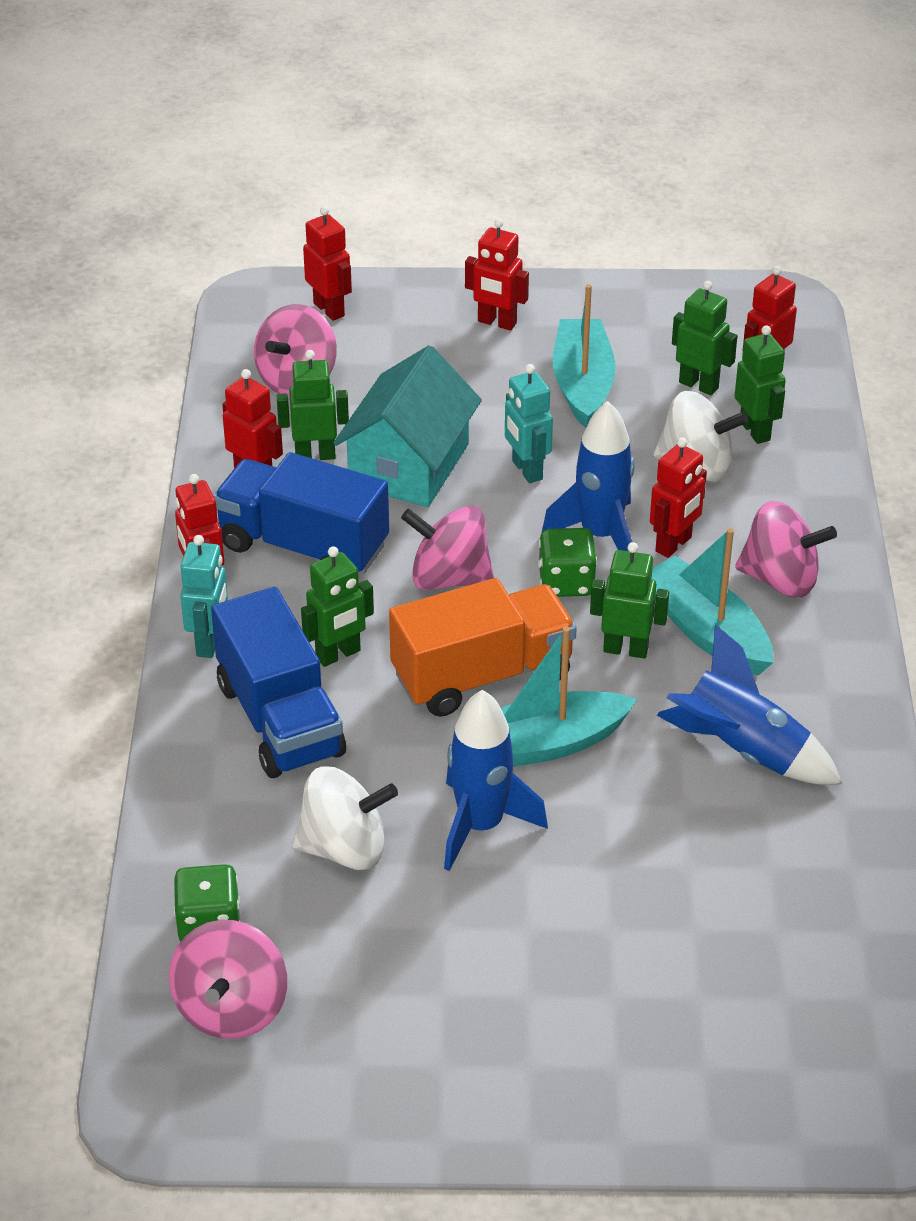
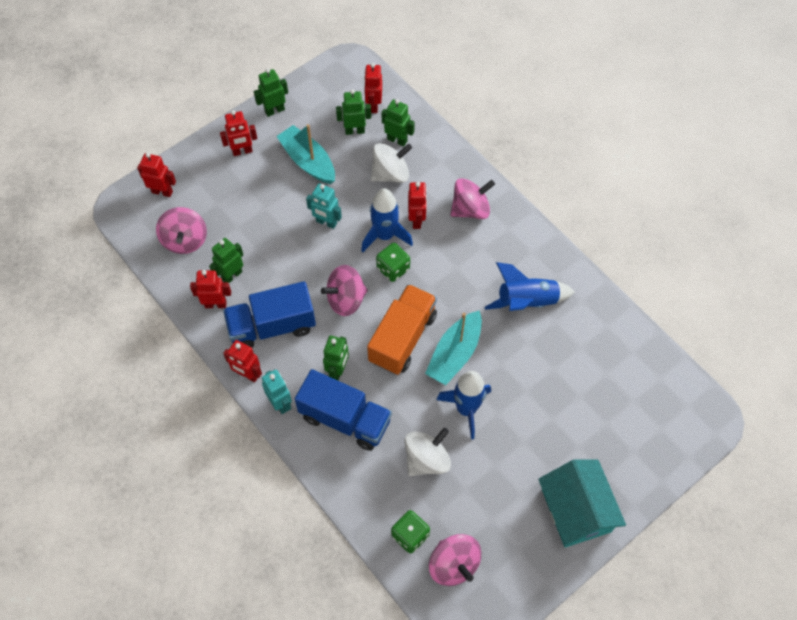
camera: 40 degrees left, 20 degrees up
(408, 465) = (276, 253): turquoise house -> turquoise house (576, 510)
(625, 649) = (444, 285): green robot -> green robot (274, 110)
(706, 631) = (465, 254): turquoise boat -> none

